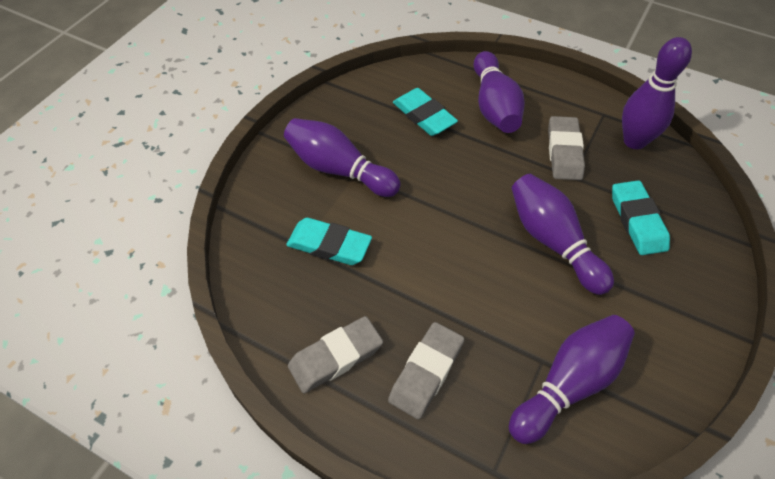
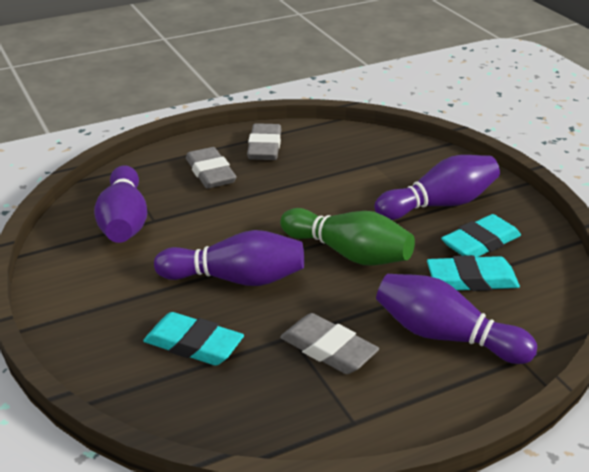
camera: 125 degrees right, 20 degrees down
(329, 245) = (360, 174): turquoise eraser -> turquoise eraser (480, 242)
(456, 192) = (349, 253): none -> green bowling pin
(634, 141) = (287, 418): purple bowling pin -> none

